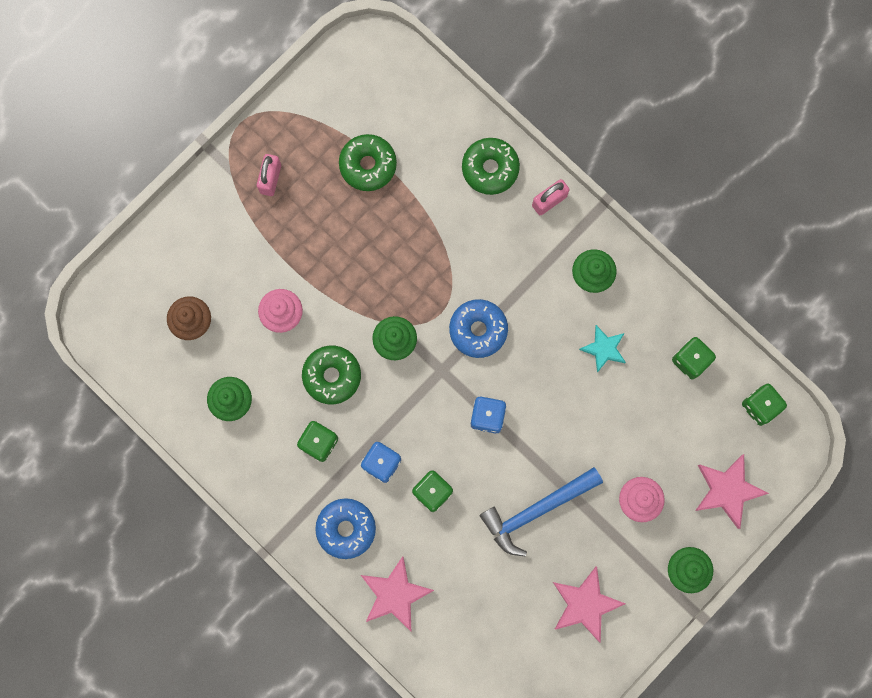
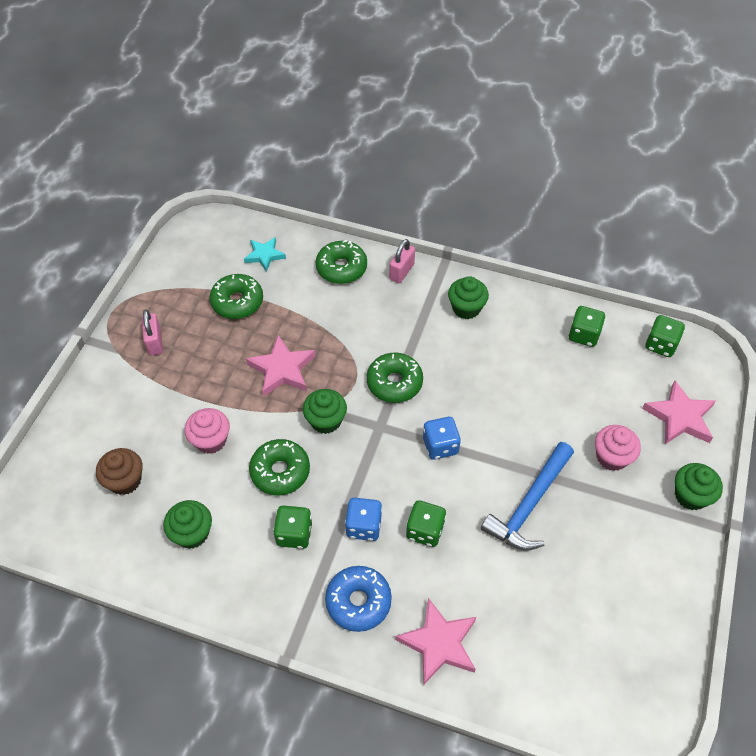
camera: 25 degrees left, 25 degrees down
(478, 330) = (394, 383): blue donut -> green donut
(585, 604) = (623, 567): pink star -> pink star (282, 369)
(604, 349) = (508, 355): turquoise star -> turquoise star (264, 255)

